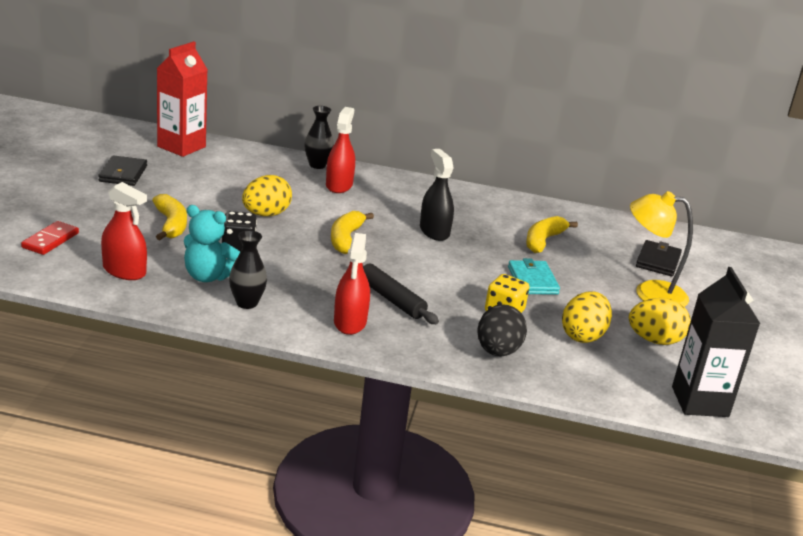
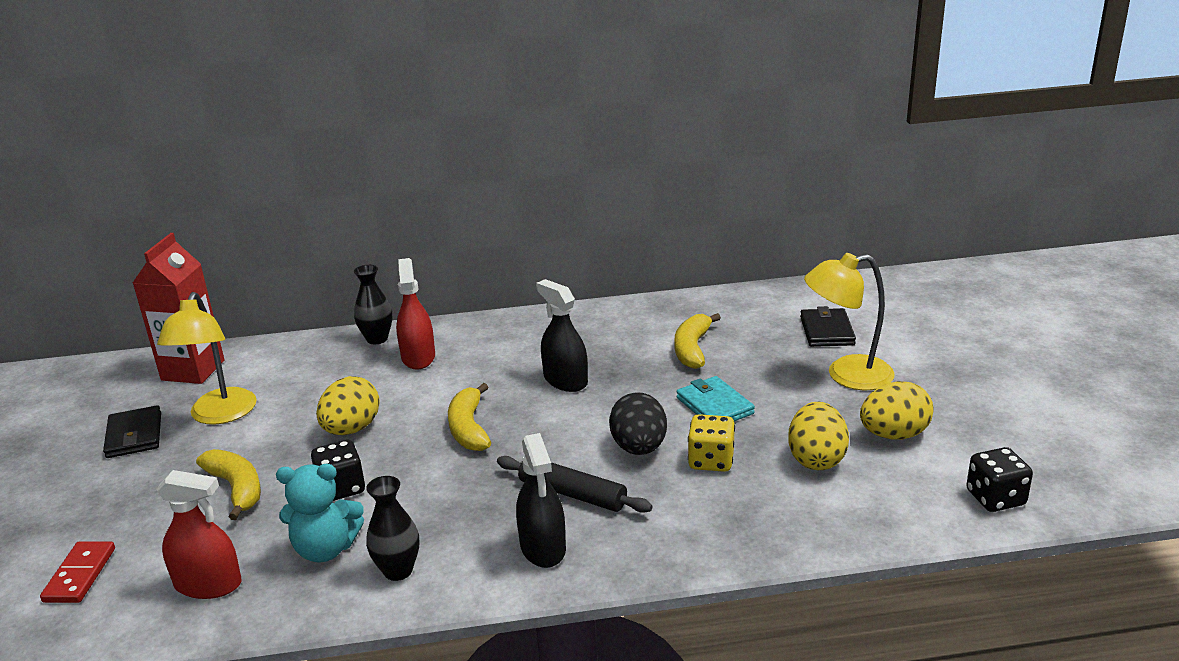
camera: 15 degrees left, 0 degrees up
(184, 179) = (220, 415): none -> yellow lamp
(350, 322) = (543, 547): red spray bottle -> black spray bottle
(497, 351) = (739, 519): black egg -> black egg (639, 448)
(700, 402) = (995, 498): black carton -> black dice

